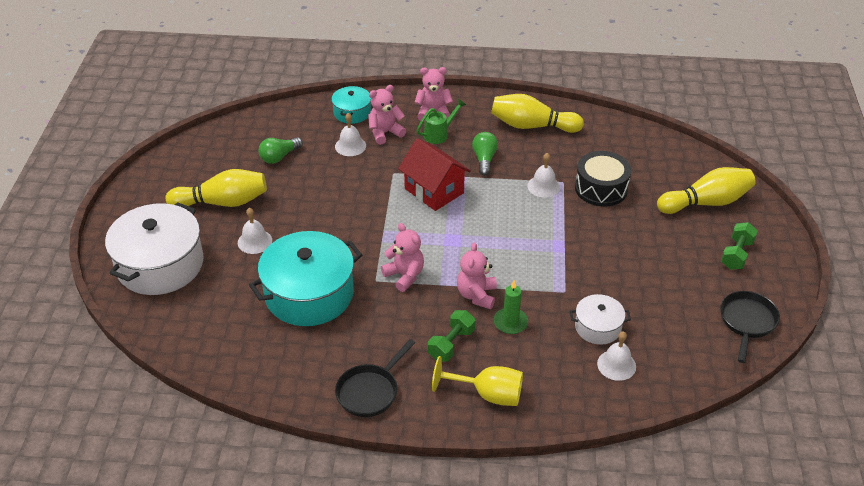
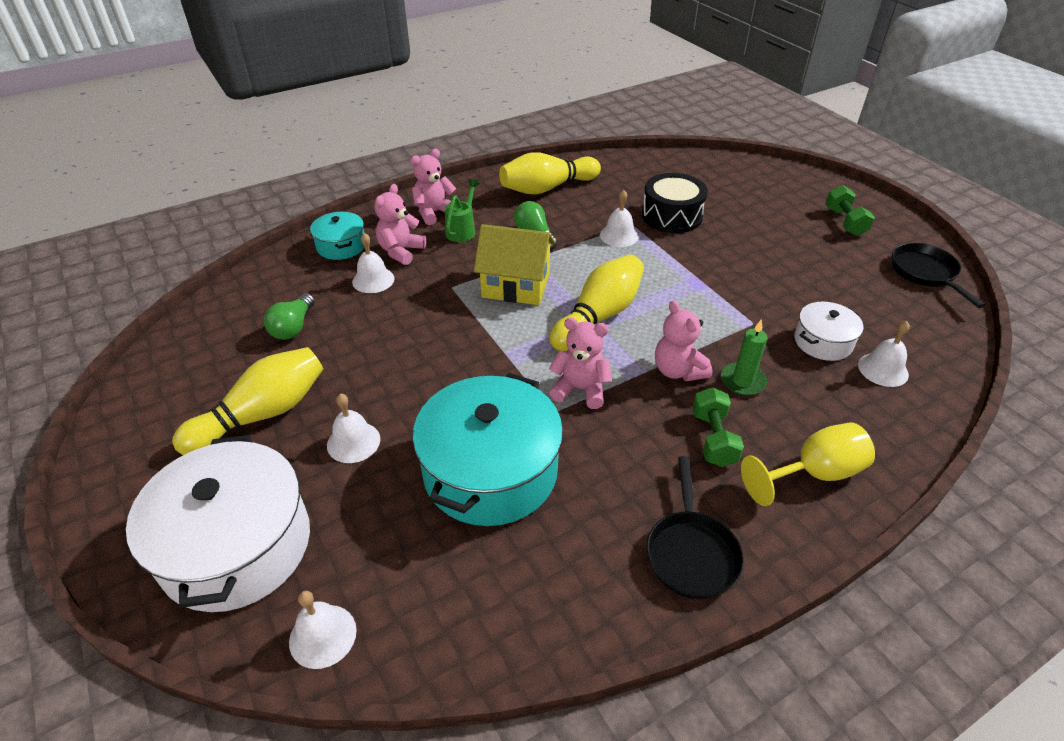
camera: 35 degrees left, 0 degrees up
(165, 326) = (322, 636): none -> white bell
(434, 191) = (516, 286): red house -> yellow house
(706, 202) = (769, 191): yellow bowling pin -> yellow bowling pin (598, 316)

